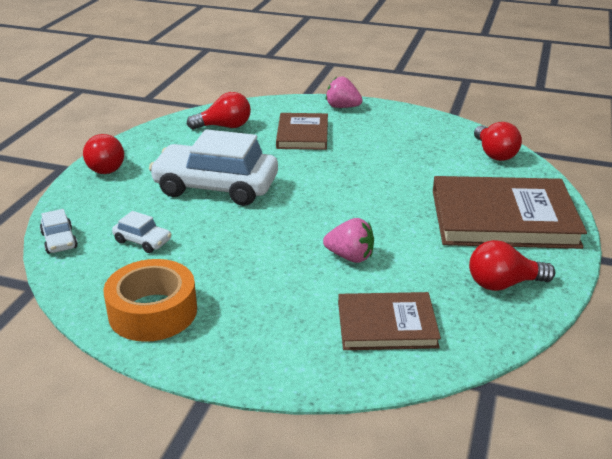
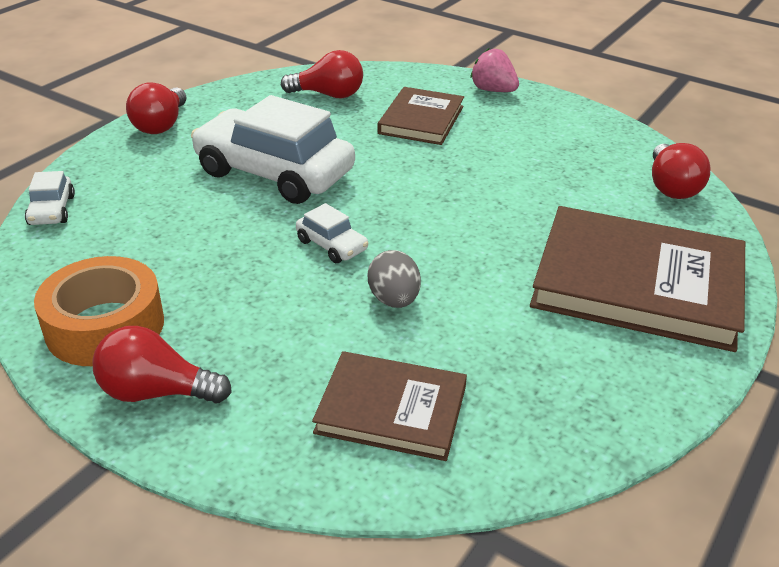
camera: 15 degrees right, 5 degrees up
(143, 241) = (146, 229): white car -> white car (332, 245)
(350, 257) = (394, 300): pink strawberry -> grey egg
(503, 284) = (588, 383): red light bulb -> red light bulb (156, 392)

